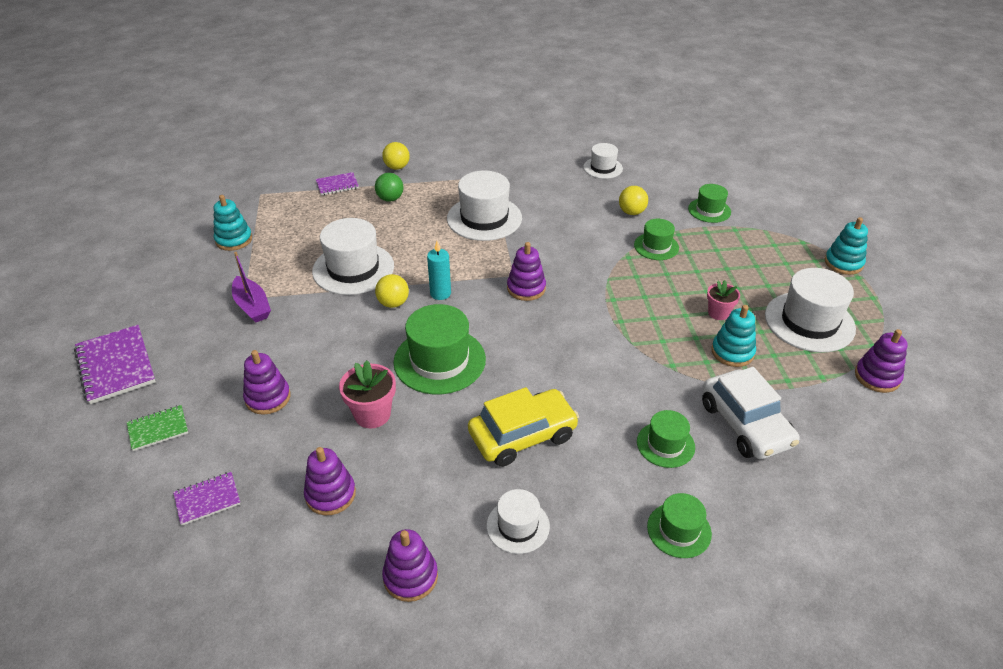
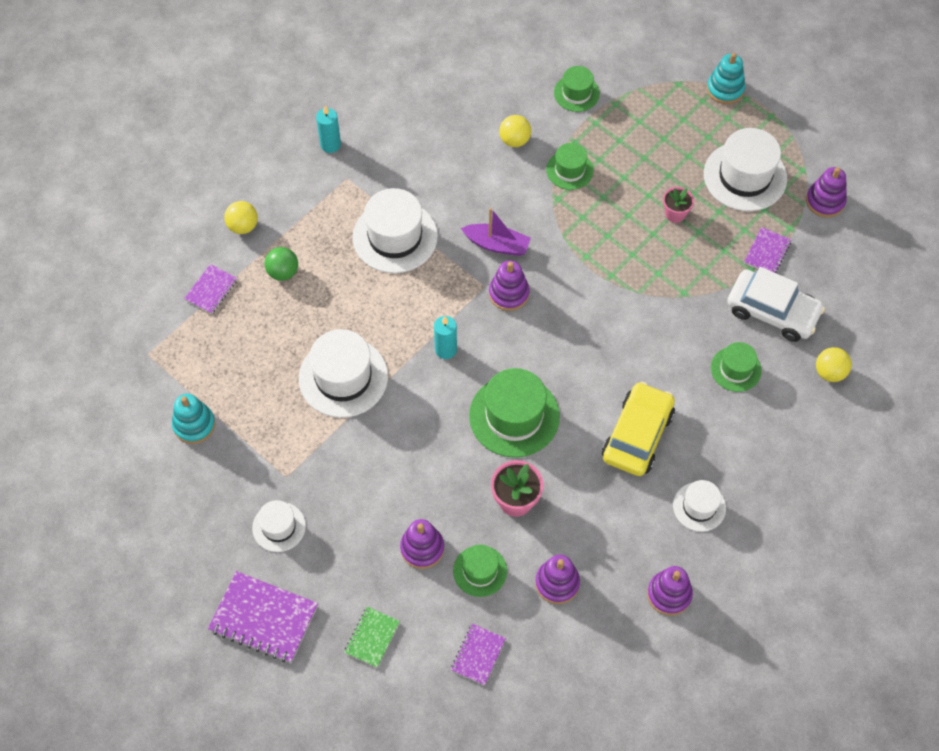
camera: 40 degrees left, 20 degrees up
(252, 306) = (303, 479): purple boat -> purple boat (497, 245)
(393, 303) = (418, 388): yellow ball -> yellow ball (829, 372)
(501, 158) = (330, 145): none -> turquoise candle
(603, 168) = (438, 96): white hat -> white hat (279, 527)
(679, 530) = (796, 431): green hat -> green hat (480, 571)
(732, 352) = (714, 248): turquoise stacking toy -> none
(781, 381) = (767, 252): none -> purple notebook

